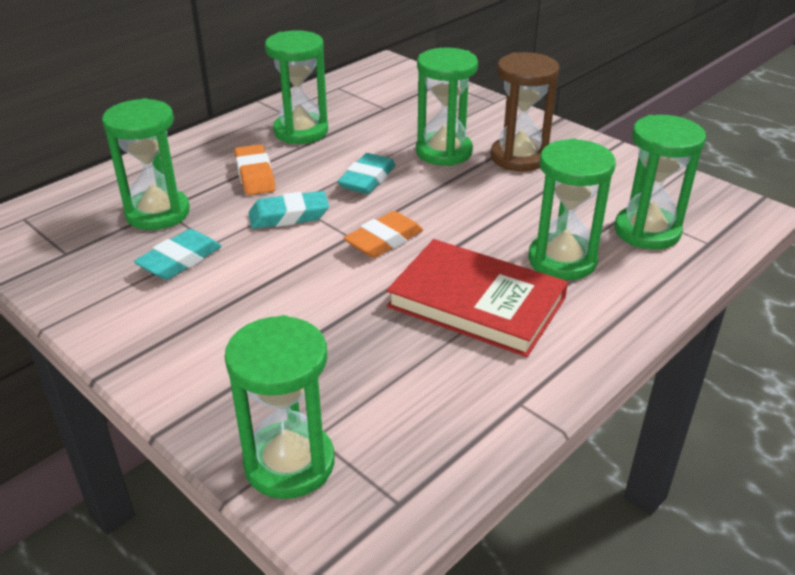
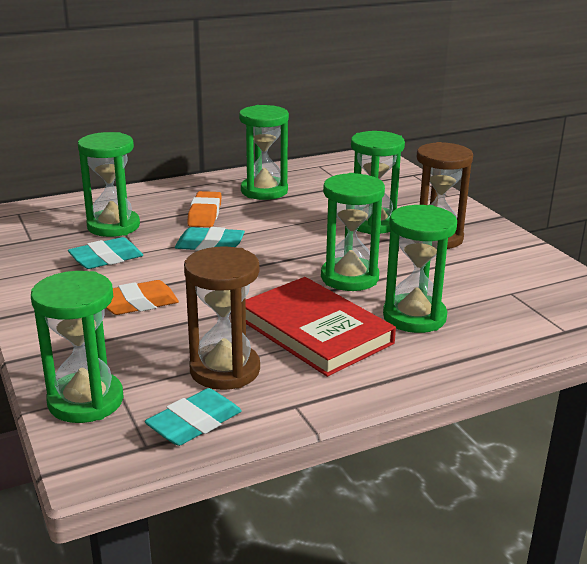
camera: 20 degrees right, 10 degrees down
(367, 179) = (292, 232): turquoise eraser -> turquoise eraser (194, 423)
(384, 240) = (272, 275): orange eraser -> orange eraser (138, 304)
(416, 378) = (225, 370): none -> brown hourglass
(647, 231) = (511, 311): green hourglass -> green hourglass (349, 278)

